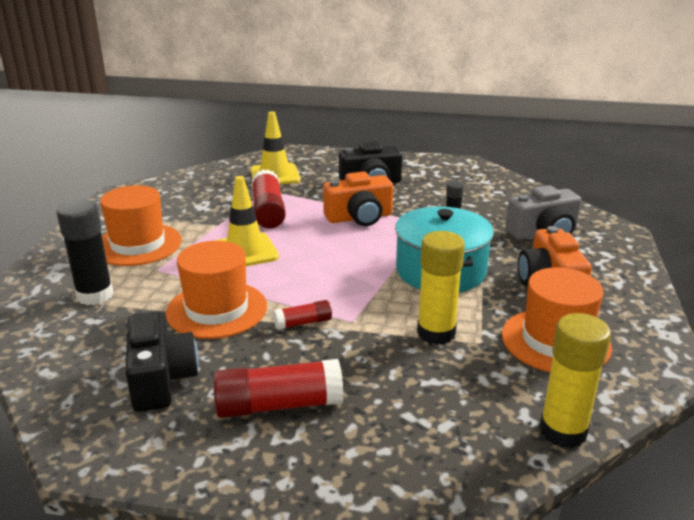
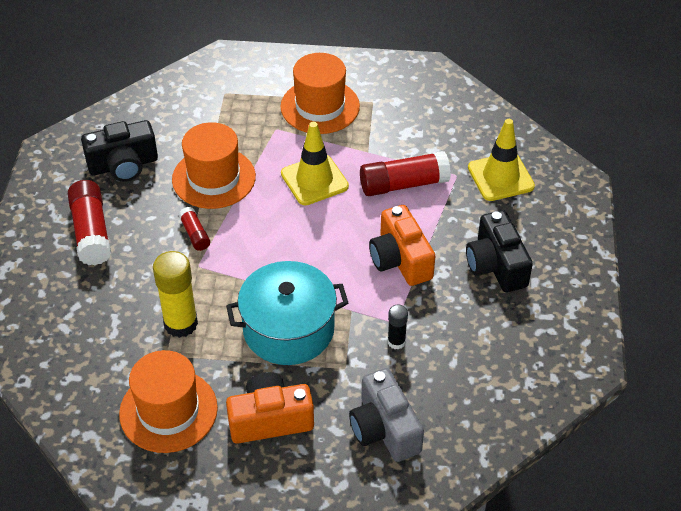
camera: 85 degrees right, 20 degrees up
(95, 295) = (232, 103): black glue stick -> none
(563, 431) = (51, 399): yellow glue stick -> none

